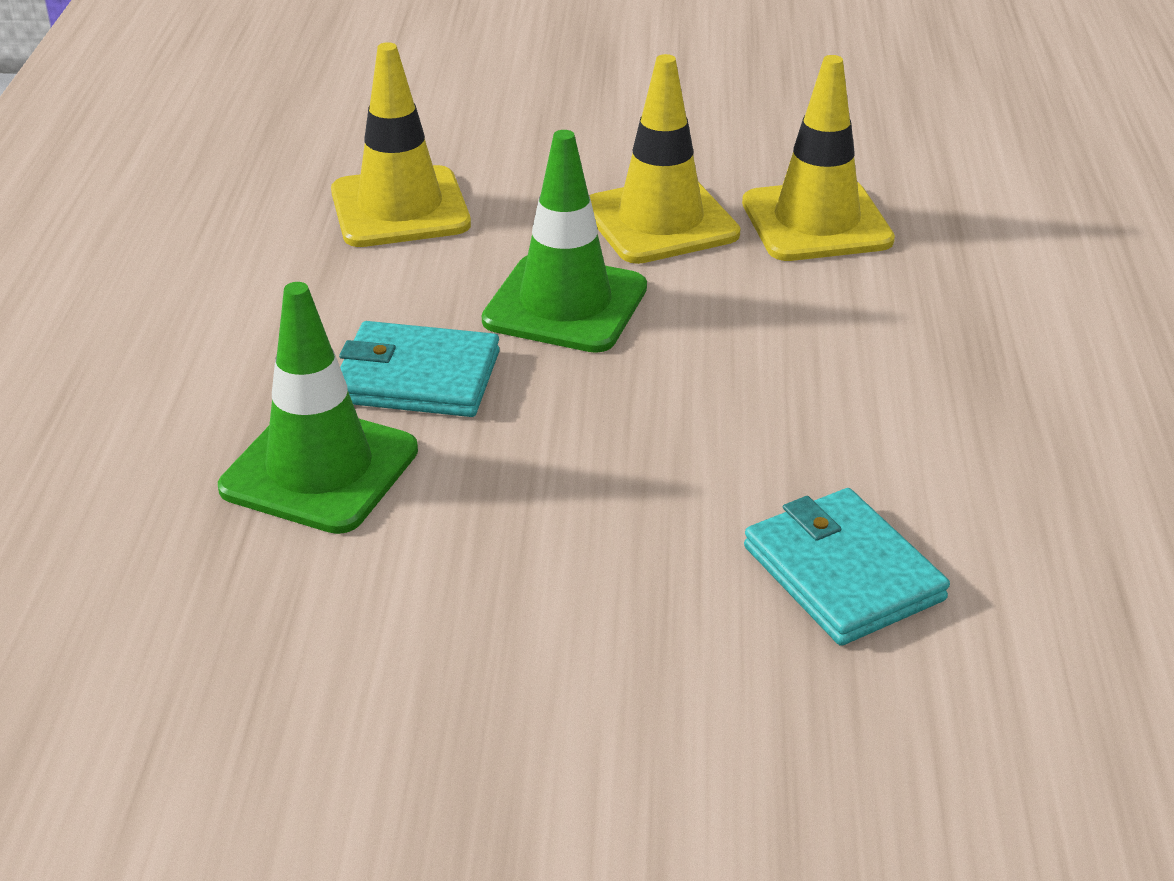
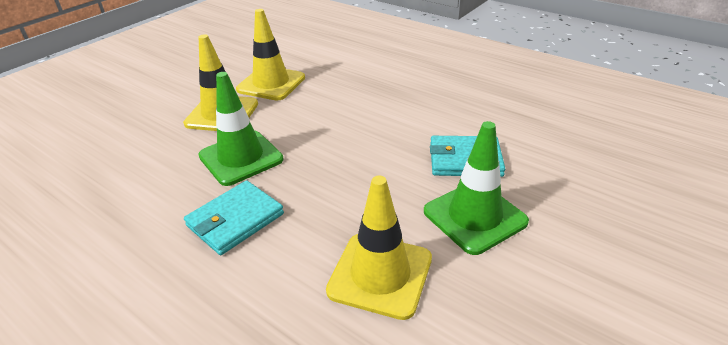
camera: 55 degrees left, 0 degrees up
(319, 469) = (264, 281): green traffic cone -> green traffic cone (474, 216)
(400, 208) = (107, 175): yellow traffic cone -> yellow traffic cone (380, 274)

